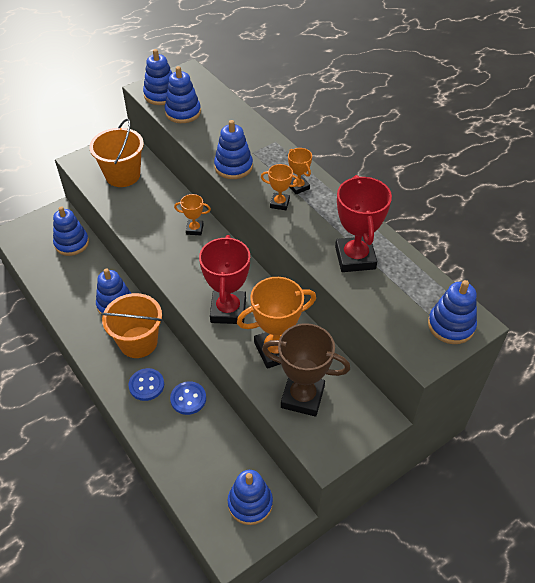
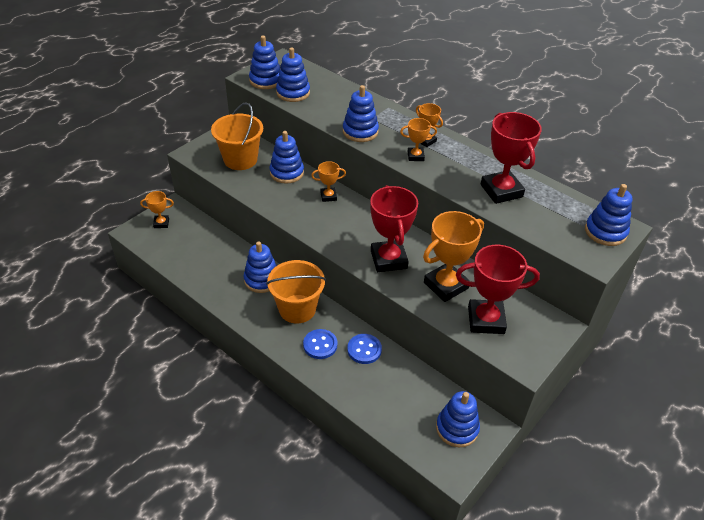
camera: 15 degrees left, 5 degrees down
(41, 228) = (161, 223): none -> orange trophy
(72, 243) = (197, 232): blue stacking toy -> blue stacking toy (287, 173)
(302, 397) = (486, 320): brown trophy -> red trophy

